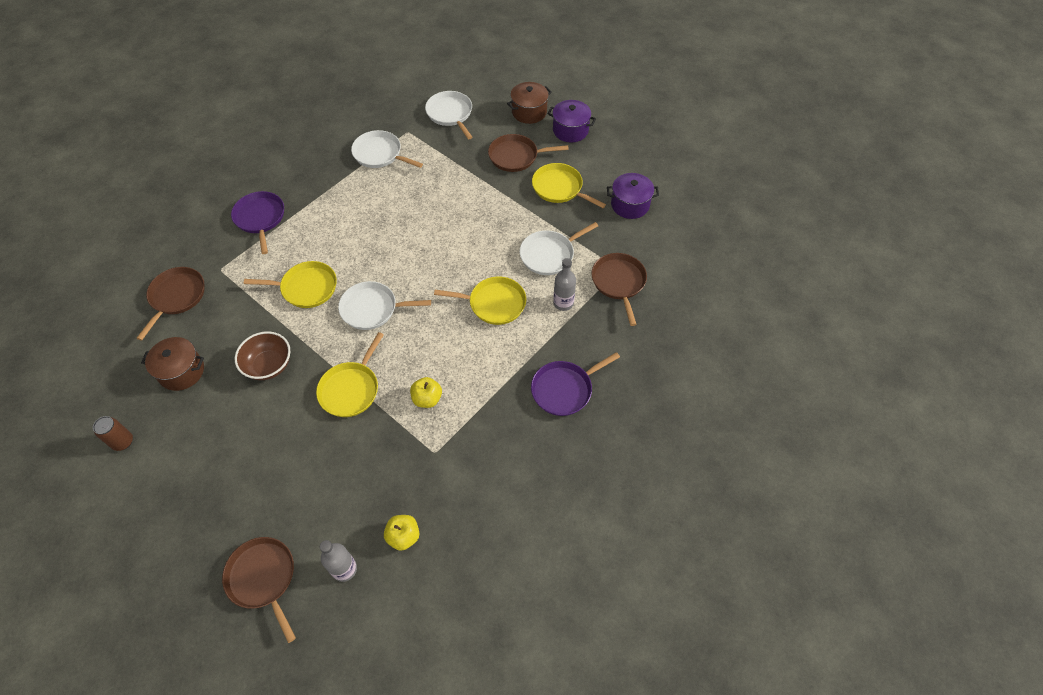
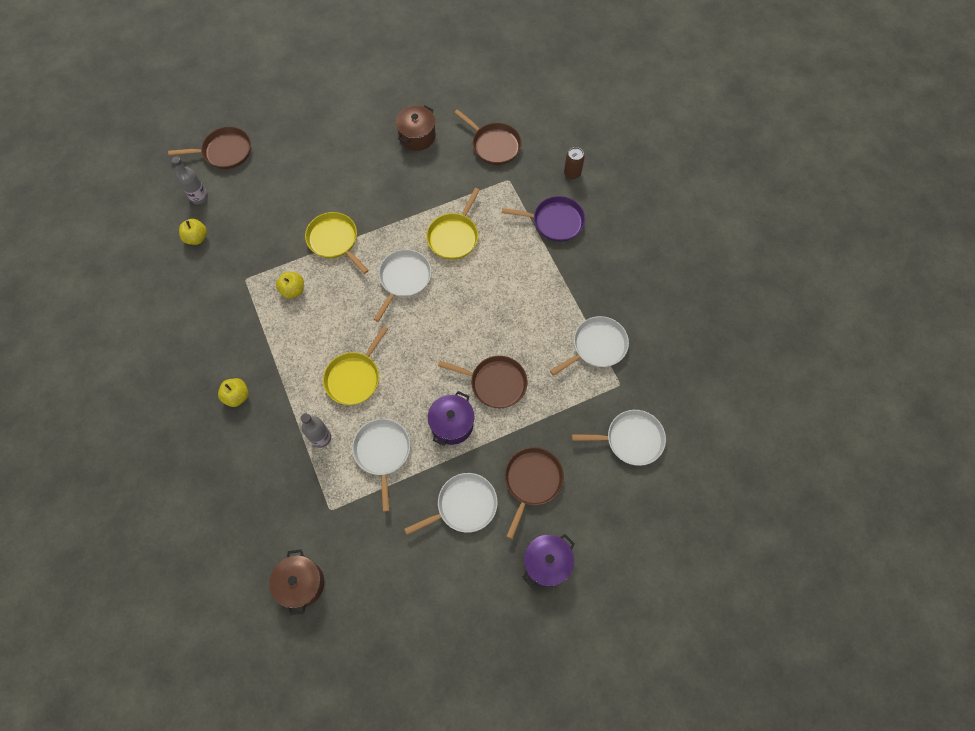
camera: 115 degrees right, 10 degrees up
(123, 442) = (376, 94): brown can -> brown can (572, 173)
(269, 365) = (390, 192): brown bowl -> none
(529, 112) = (598, 529): brown pot -> brown pot (301, 583)
(559, 188) = (464, 505): yellow pan -> white pan
(564, 389) = (237, 396): purple pan -> yellow apple
(619, 282) = (314, 502): brown pan -> brown pan (495, 383)
(630, 205) = (403, 569): purple pot -> purple pot (452, 424)

